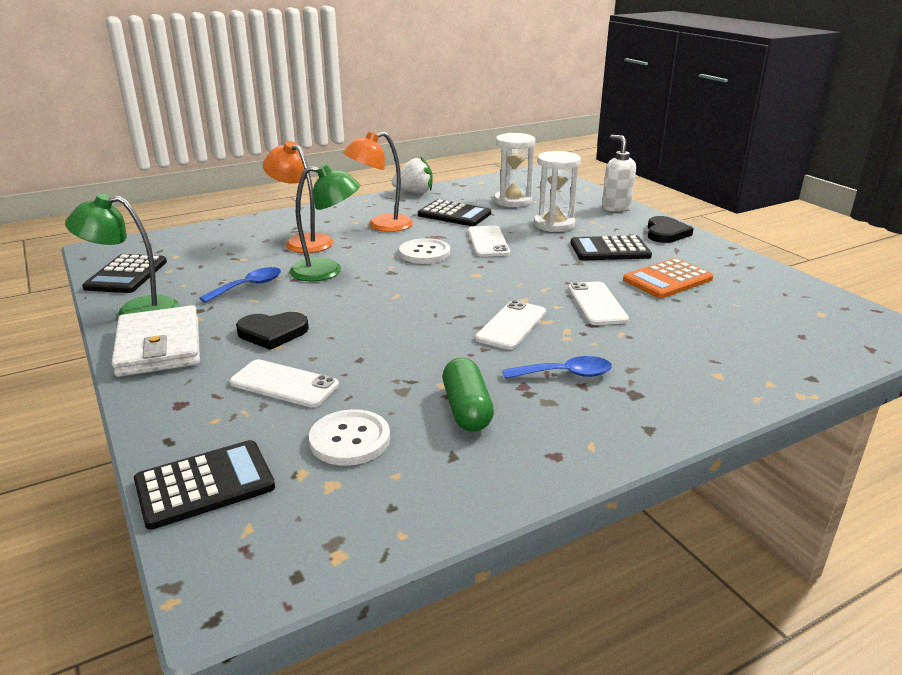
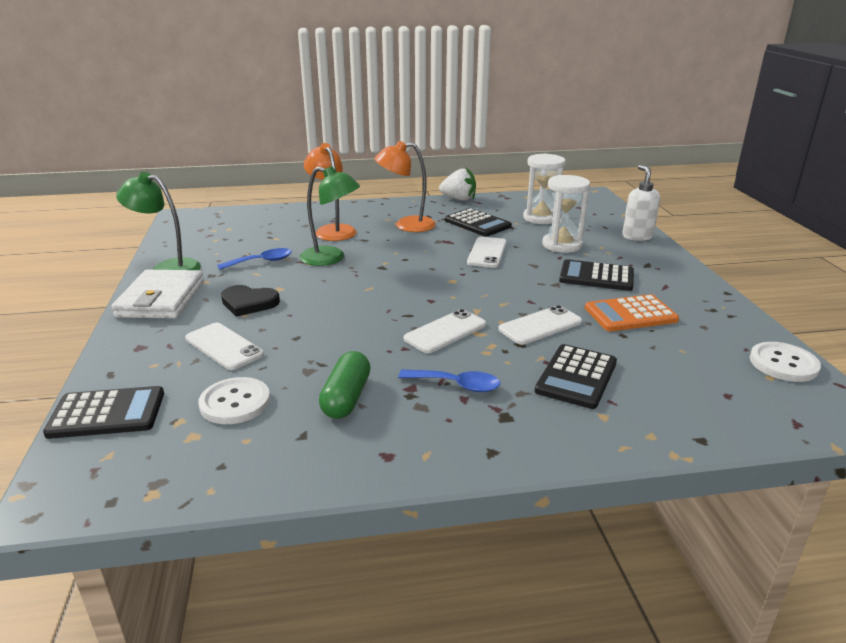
camera: 20 degrees right, 0 degrees up
(126, 275) = (183, 239): black calculator -> black calculator (576, 377)
(424, 253) = (423, 255): white button -> white button (783, 364)
(596, 304) = (540, 326): white phone -> white phone turned 45 degrees clockwise
(666, 233) = (668, 268): black heart -> none

